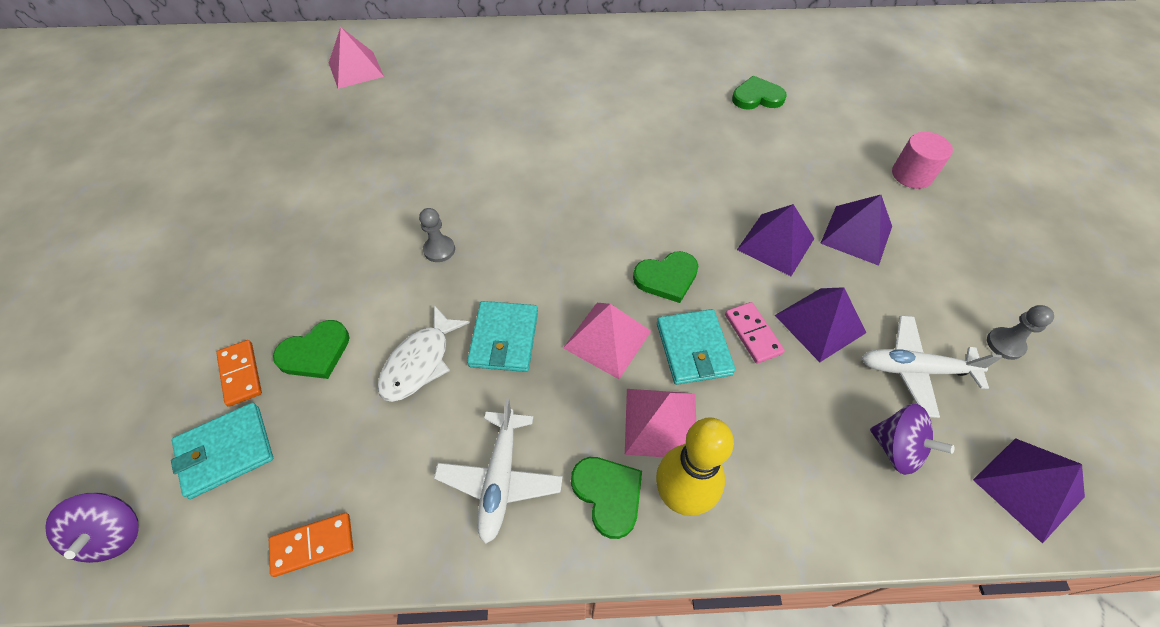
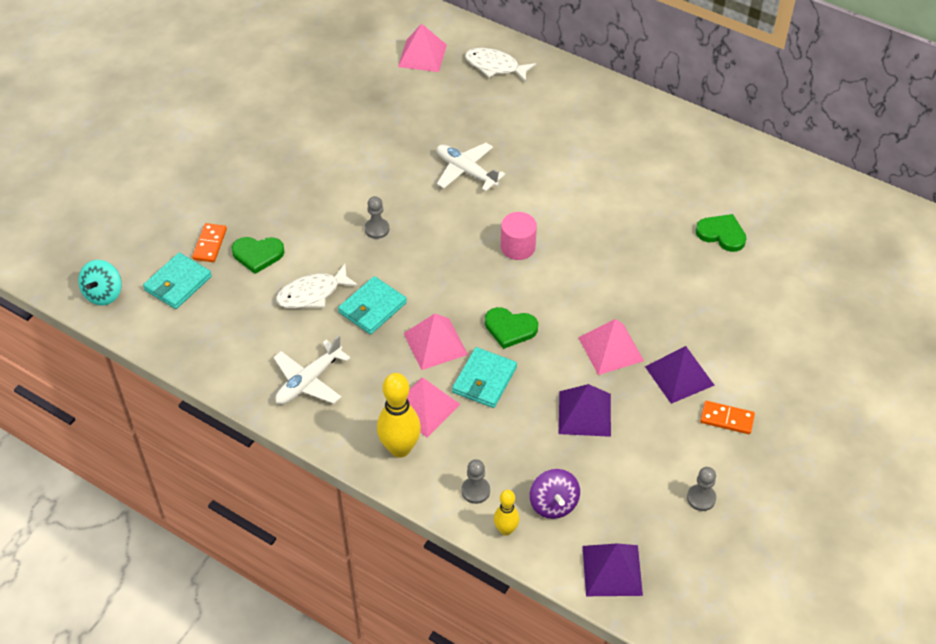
camera: 35 degrees right, 5 degrees down
(114, 534) = (103, 294): purple spinning top -> turquoise spinning top
(226, 451) = (178, 283): turquoise wallet -> turquoise wallet turned 60 degrees counterclockwise
(313, 545) = (192, 355): orange domino -> orange domino (727, 419)
(435, 51) = (495, 66): none -> white fish
(608, 495) = (360, 423): green heart -> none
(753, 334) = (532, 393): pink domino -> none
(775, 244) = (611, 349): purple pyramid -> pink pyramid
(809, 492) = (475, 491): none -> grey pawn
(886, 520) = (506, 530): none -> yellow bowling pin
(911, 175) = (778, 360): pink cylinder -> pink cylinder (518, 247)
(914, 369) = (617, 474): white plane -> white plane (466, 171)

